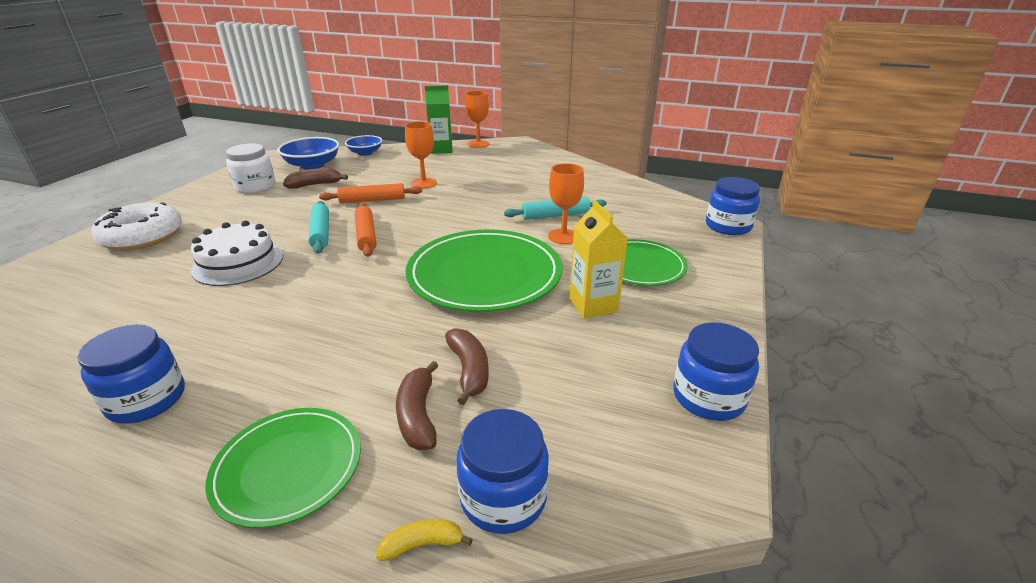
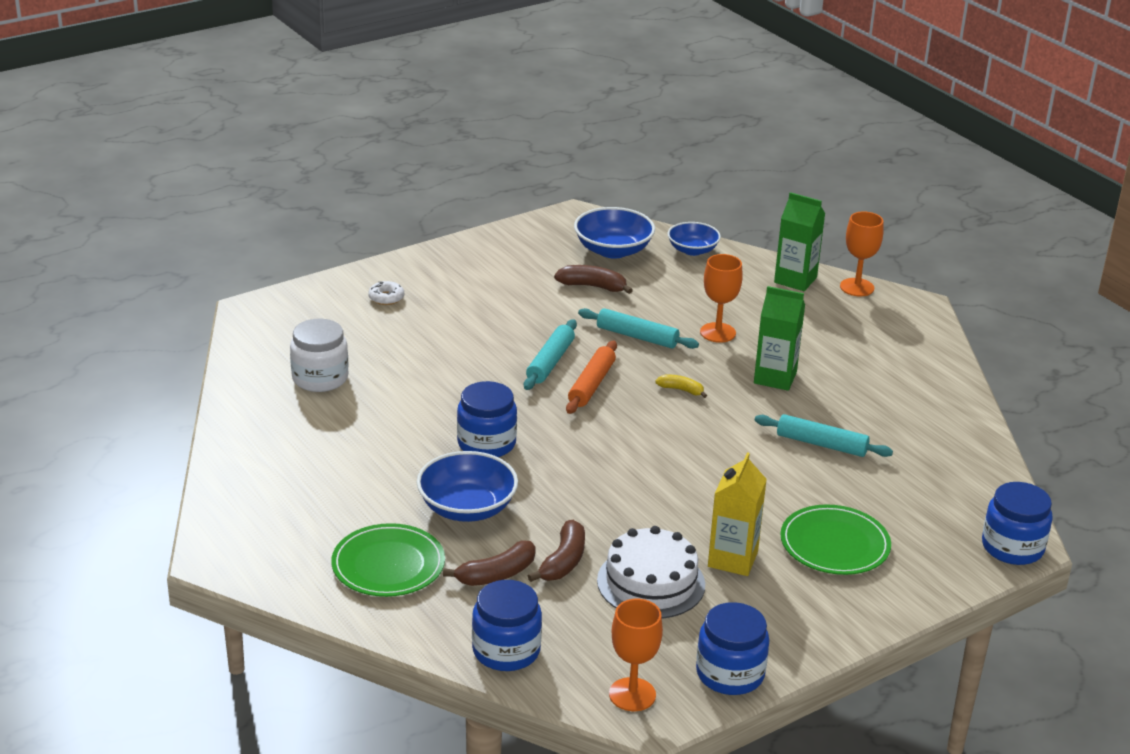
camera: 35 degrees right, 0 degrees up
(142, 236) = (386, 298): white donut -> white donut, size x0.42
(146, 399) = (324, 472): blue jar -> blue jar (486, 443)
(238, 263) = (452, 368): white cake -> white cake (651, 582)
(255, 186) = (528, 264): white jar -> white jar (320, 378)
(335, 365) = (467, 508): none -> blue bowl
(372, 200) = (637, 336): orange rolling pin -> turquoise rolling pin
(418, 415) = (496, 574): brown banana -> brown banana turned 150 degrees counterclockwise
(422, 544) = (436, 647): yellow banana -> yellow banana (681, 390)
(484, 274) = (665, 482): green plate -> none
(485, 193) = (775, 378): none -> green carton
(563, 236) = (796, 475): orange goblet -> orange goblet (632, 694)

